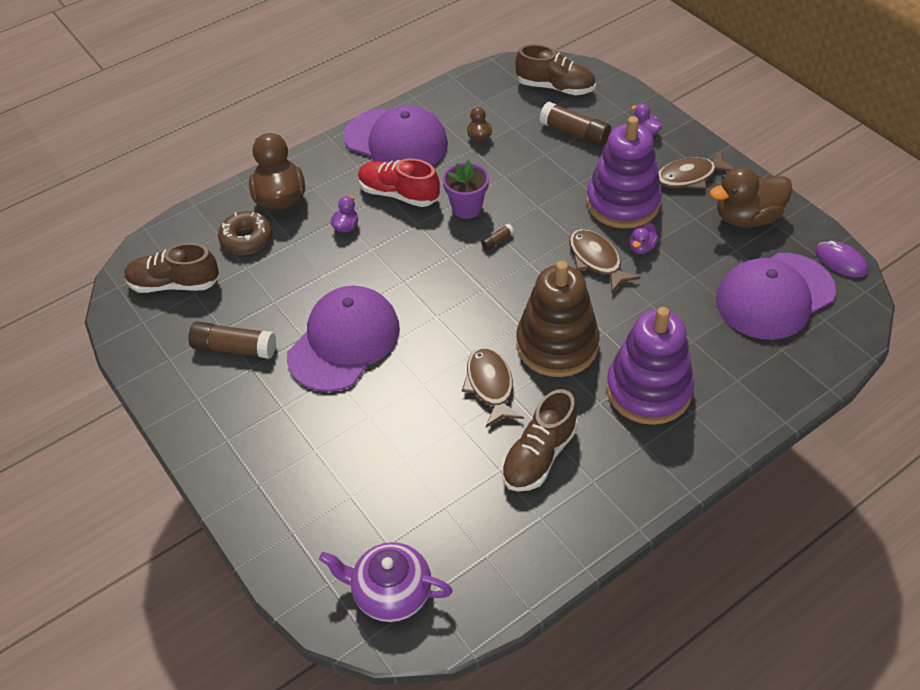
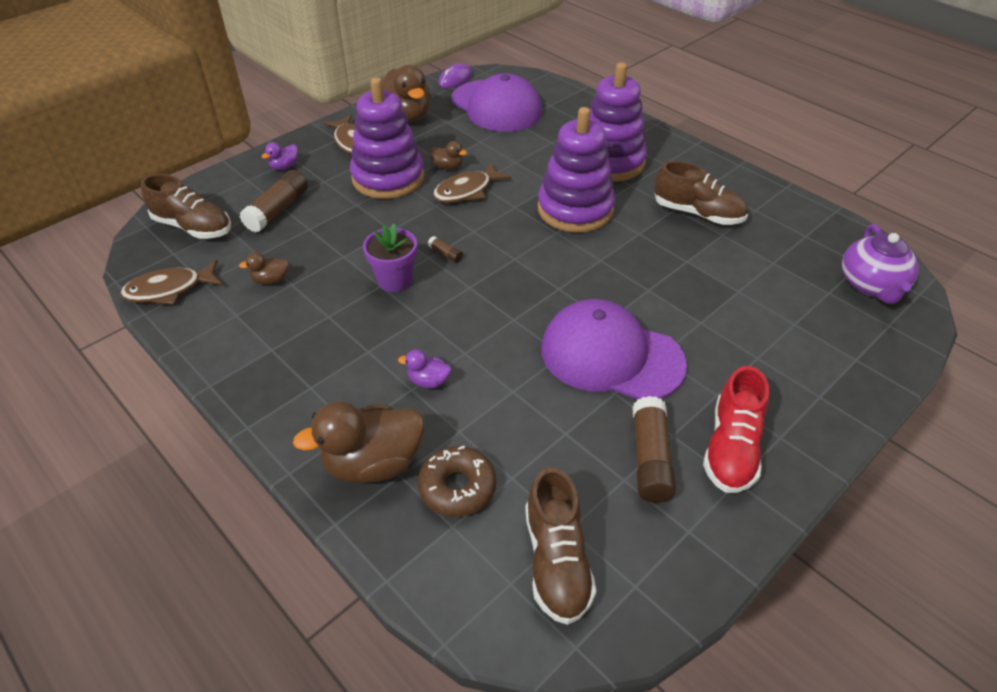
camera: 100 degrees left, 5 degrees down
(396, 141) = (266, 354): purple cap -> none
(399, 194) = (370, 339): red shoe -> red shoe (731, 448)
(490, 385) = (634, 245): brown fish -> brown fish (169, 290)
(555, 87) = (193, 227): brown shoe -> brown shoe turned 105 degrees clockwise
(557, 345) = (575, 209): brown stacking toy -> purple stacking toy
(642, 247) = (447, 167): purple duck -> brown duck

